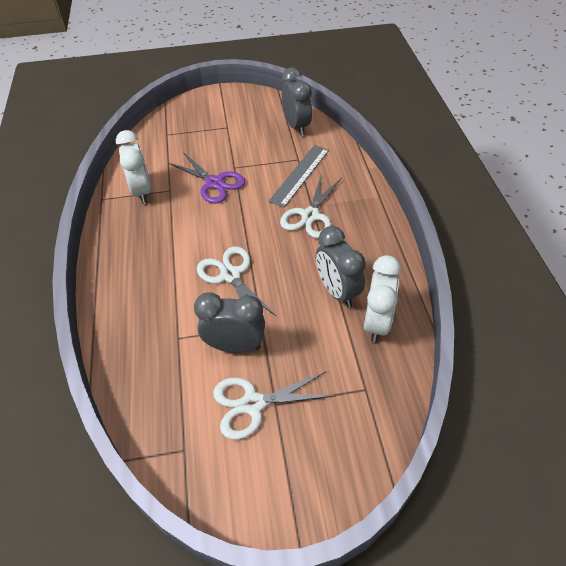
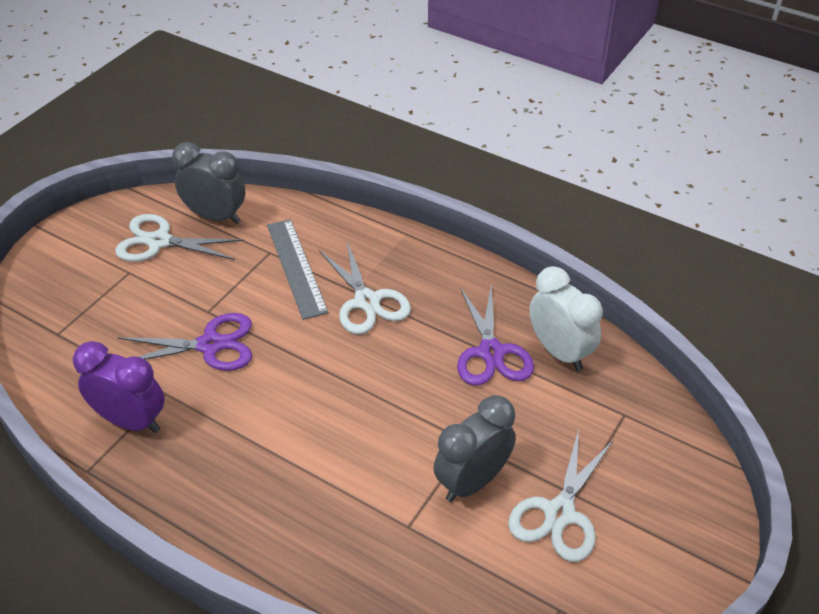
camera: 50 degrees left, 5 degrees down
(142, 192) = (131, 421): white clock -> purple clock
(231, 275) = (372, 422): white scissors -> white scissors (159, 241)
(337, 291) = (491, 352): grey clock -> purple scissors

